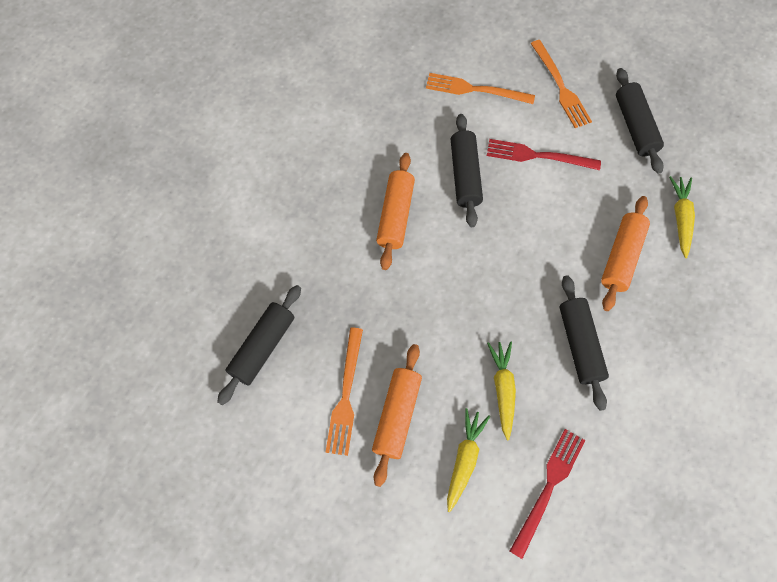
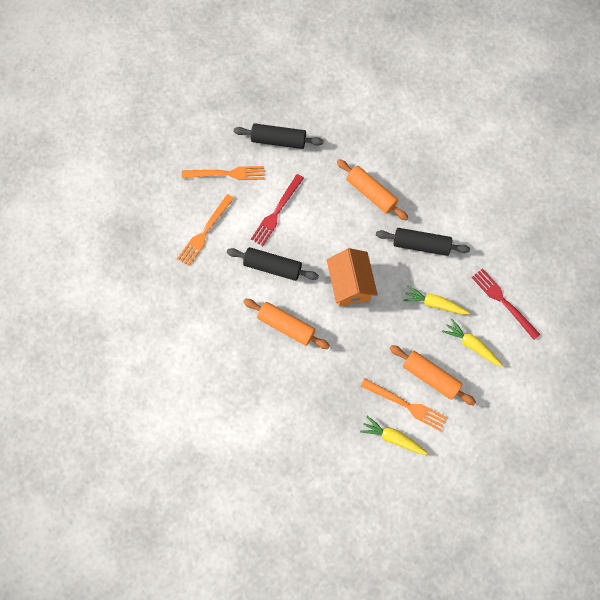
camera: 70 degrees left, 5 degrees up
(262, 347) = (353, 451): black rolling pin -> none
(482, 272) = (350, 284): none -> orange house
(680, 218) = (357, 145): yellow carrot -> yellow carrot (393, 437)

